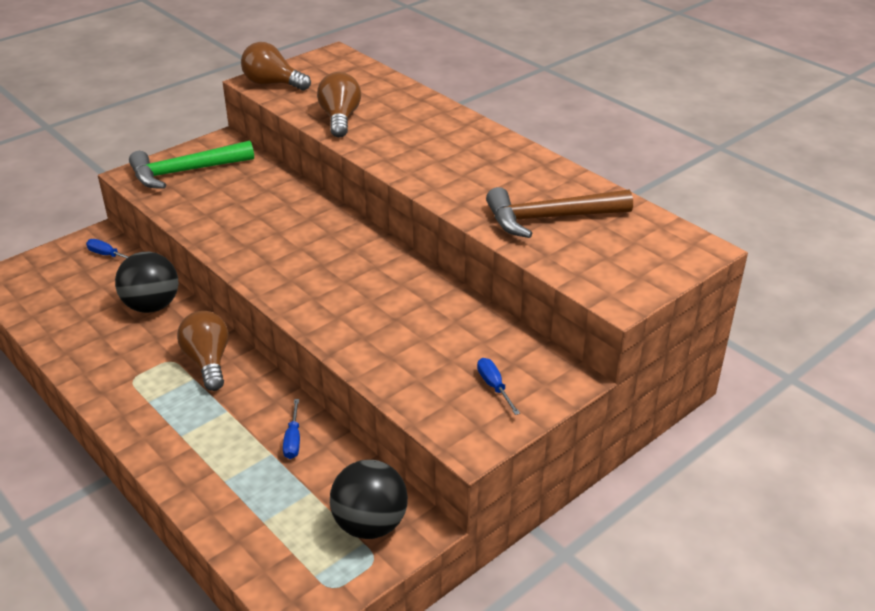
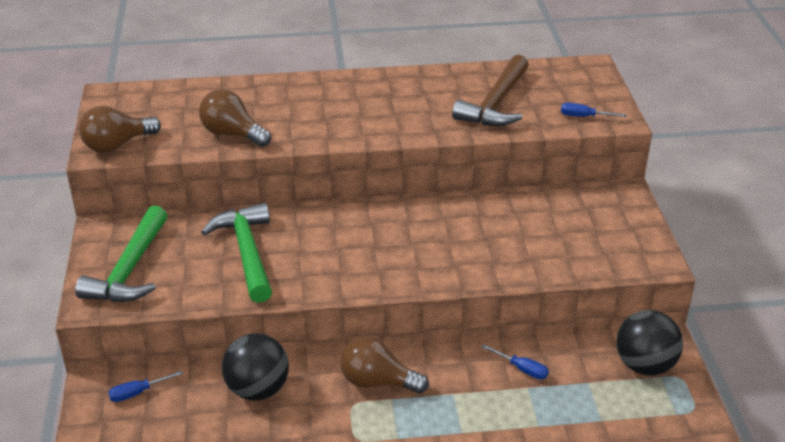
camera: 55 degrees left, 0 degrees up
(252, 209) = (247, 252): none -> green hammer
(494, 386) = (605, 226): blue screwdriver -> blue screwdriver (584, 116)

